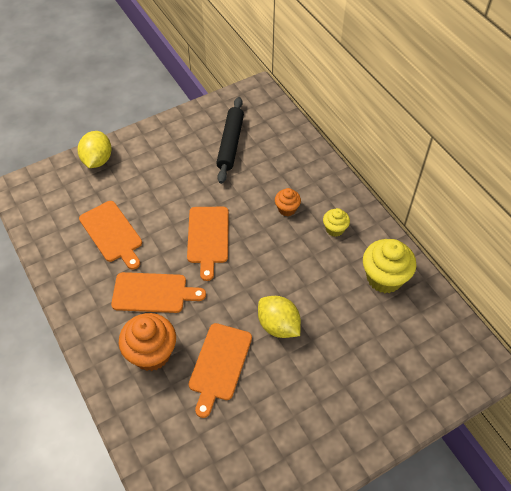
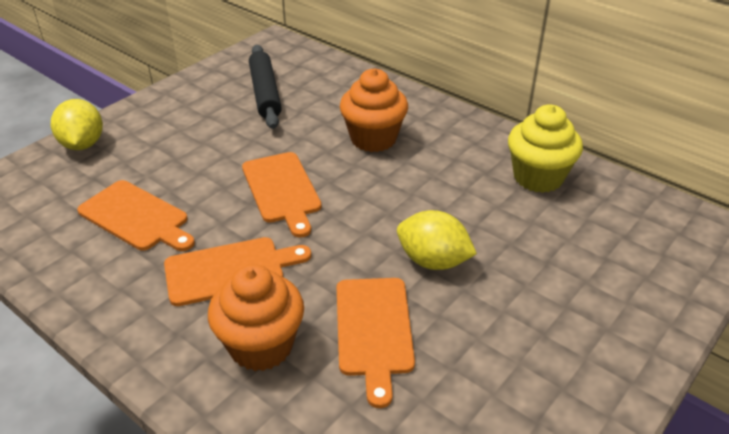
camera: 20 degrees left, 15 degrees down
(287, 209) = (373, 139): orange cupcake -> orange cupcake, size x1.85
(334, 229) = (446, 145): yellow cupcake -> none

